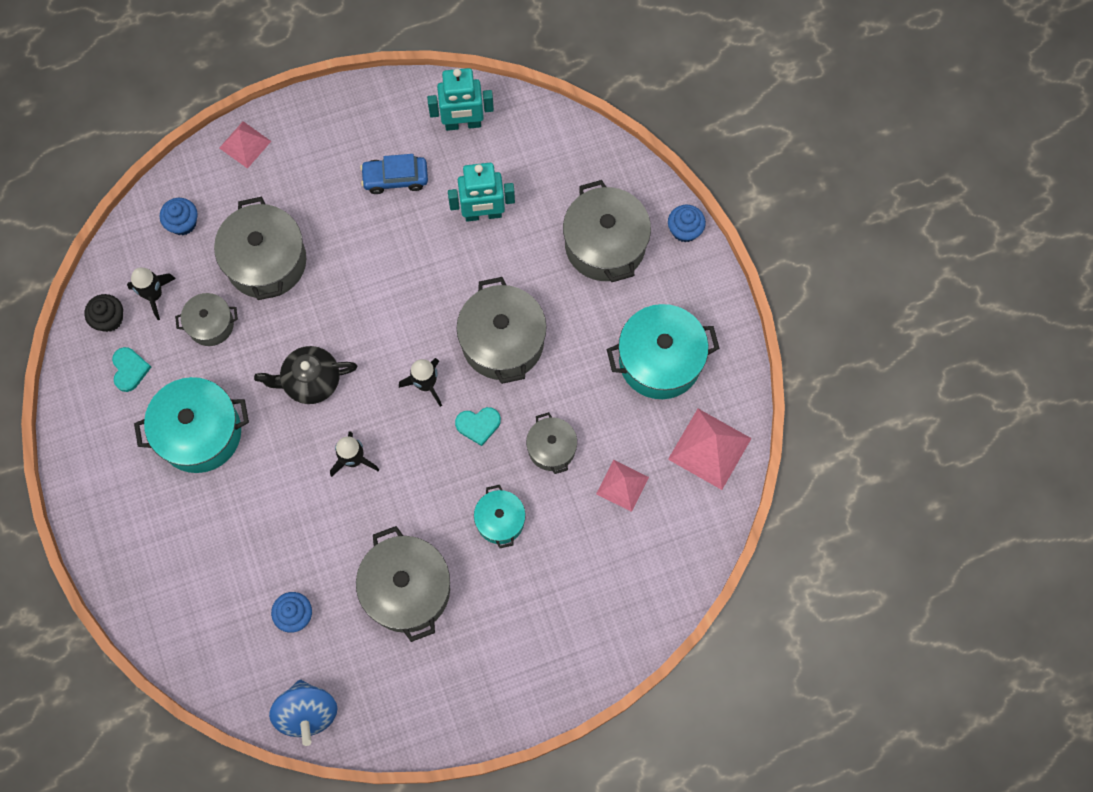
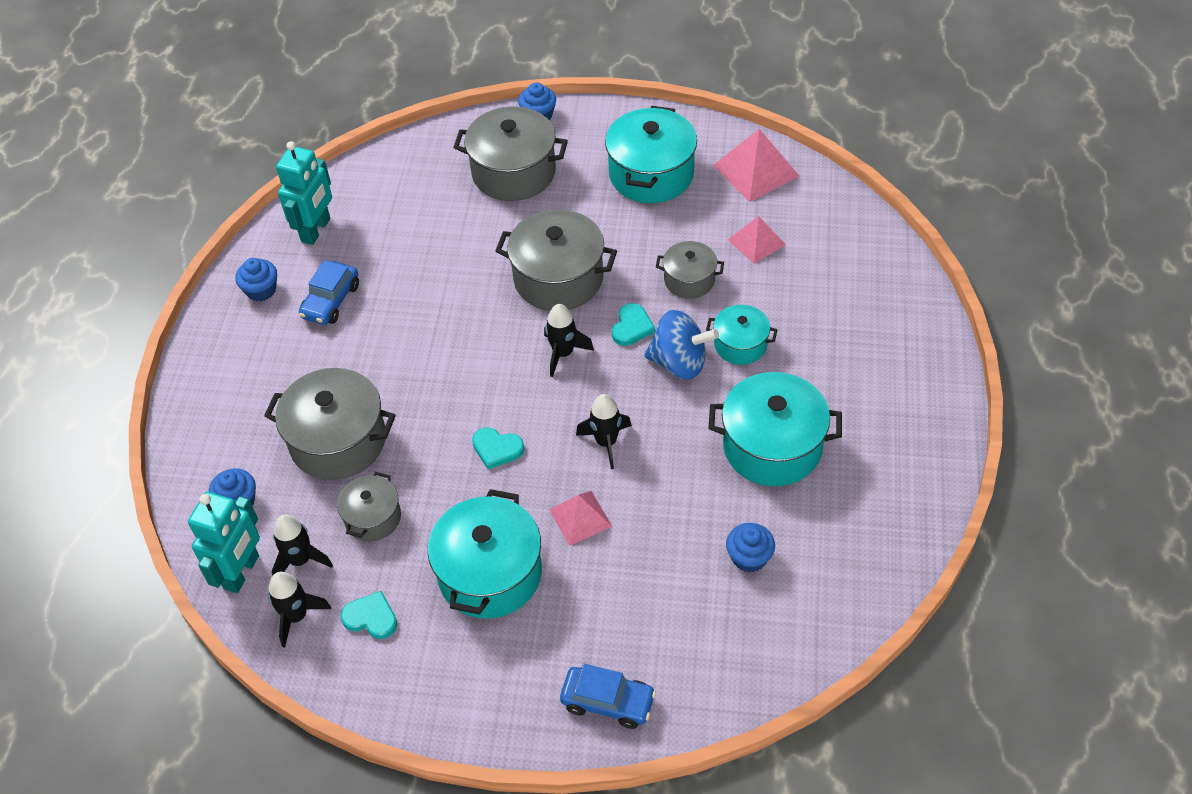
camera: 60 degrees left, 20 degrees down
(109, 319) = (296, 616): black cupcake -> black rocket
(132, 567) = (608, 702): none -> blue car
(245, 144) = (195, 413): pink pyramid -> pink pyramid (580, 517)
(307, 713) = (865, 585): blue spinning top -> blue spinning top (679, 363)
(311, 381) = (497, 449): black teapot -> turquoise heart
(381, 120) = (261, 290): none -> blue cupcake
(407, 589) = (772, 446): grey pot -> turquoise pot
(483, 214) = (419, 247): turquoise robot -> turquoise robot (242, 572)

